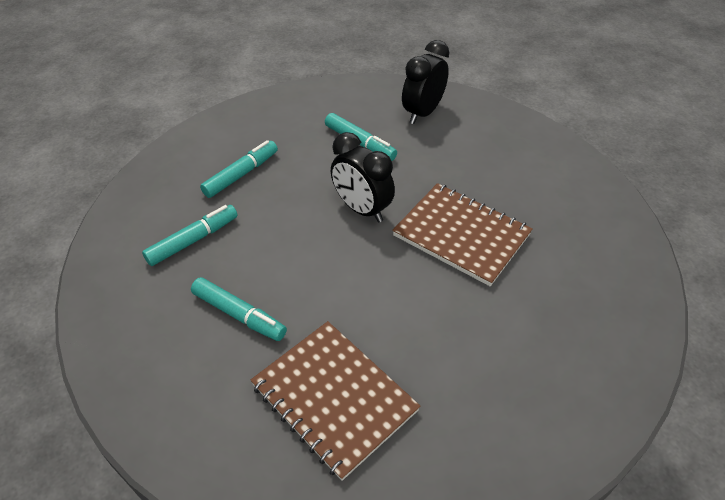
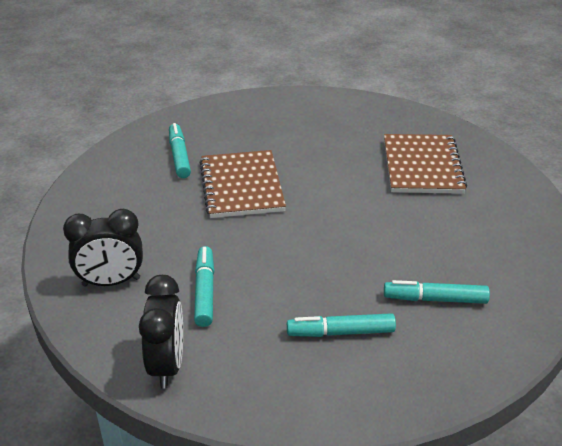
camera: 135 degrees left, 10 degrees down
(239, 314) = (441, 231): turquoise marker -> turquoise marker (179, 156)
(362, 209) = (280, 240): black clock -> black clock (167, 365)

